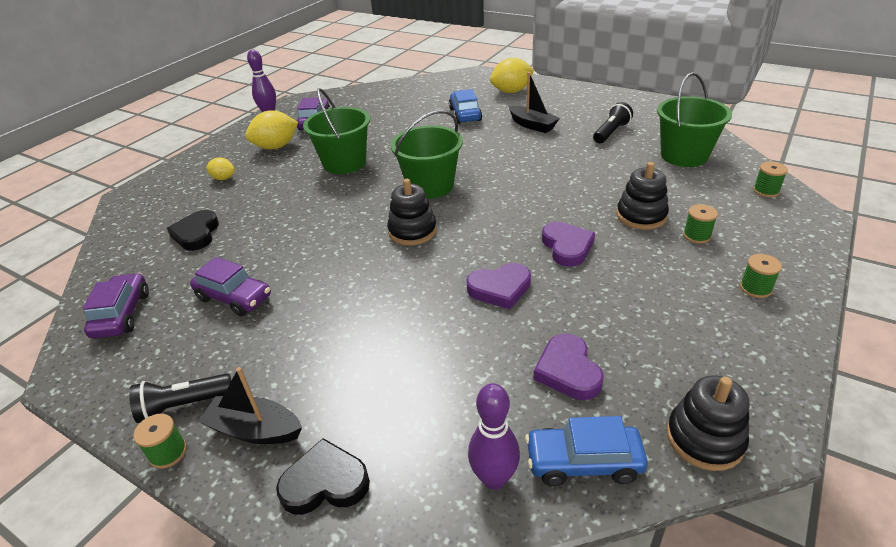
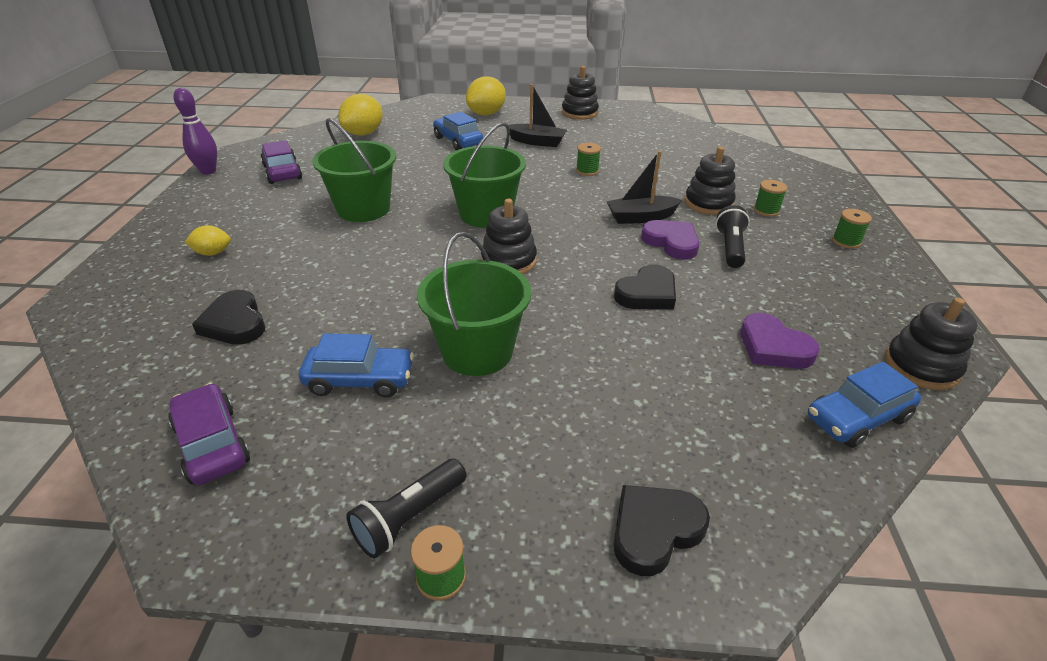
camera: 30 degrees left, 0 degrees up
(234, 297) = (360, 380): purple car -> blue car
(255, 430) = (525, 509): black boat -> black boat (641, 217)
(276, 147) = (255, 206): yellow lemon -> yellow lemon (364, 133)
(494, 478) = (802, 460): purple bowling pin -> none
(500, 289) = (647, 293): purple heart -> black heart
(598, 101) = (579, 113): none -> black stacking toy
(611, 132) = (616, 138): black flashlight -> black flashlight (730, 248)
(684, 155) = (695, 148): green bucket -> green bucket (477, 351)
(766, 191) = (783, 165): green spool -> green spool (587, 171)

